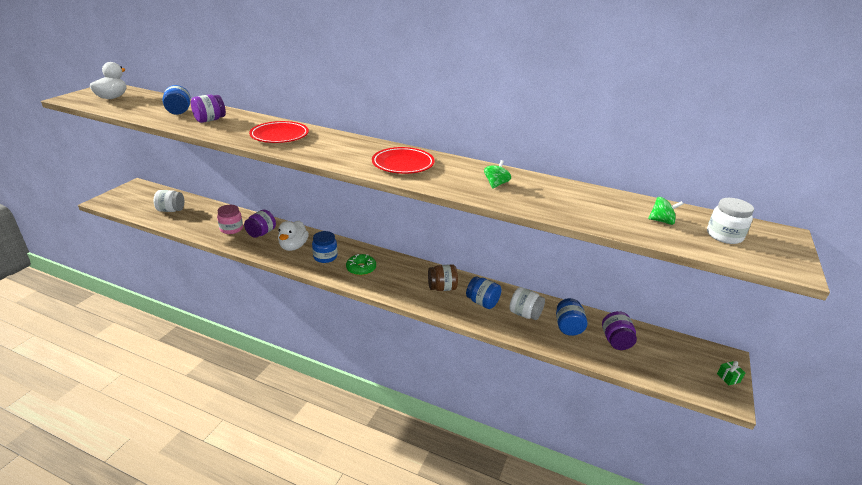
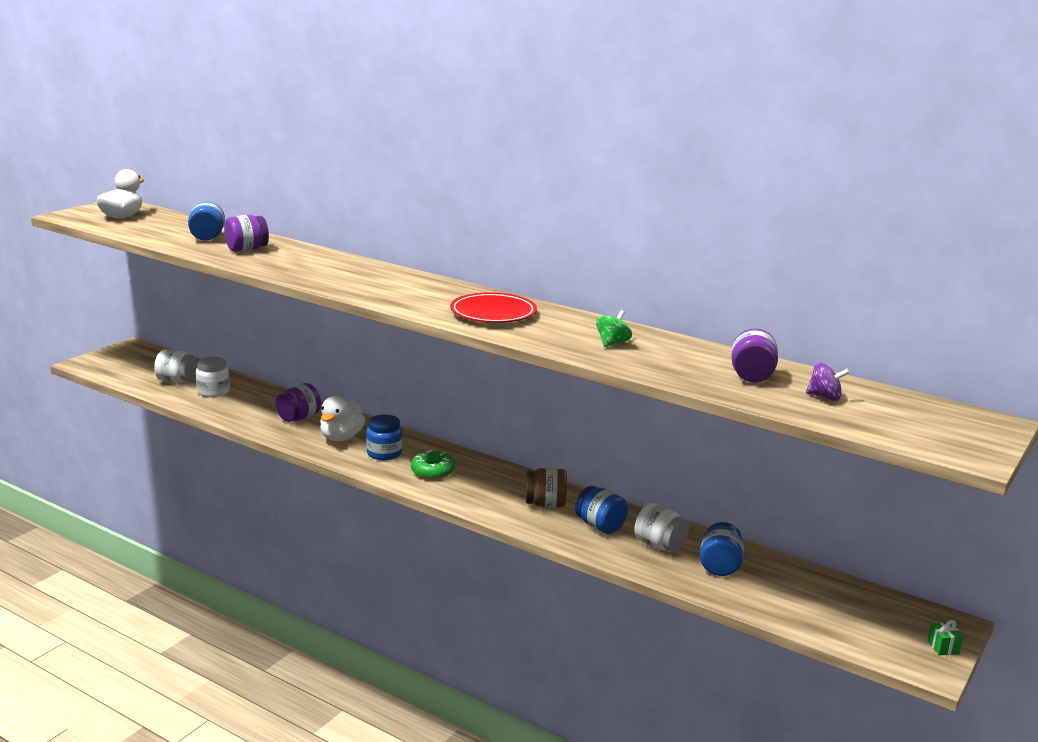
camera: 10 degrees right, 10 degrees down
(231, 229) = (257, 409): pink jar -> none
(279, 136) = (336, 272): red plate -> none
(616, 341) = (786, 589): purple jar -> purple jar (752, 376)
(661, 221) = (824, 397): green spinning top -> purple spinning top
(724, 236) = (904, 418): white jar -> white jar (213, 392)

